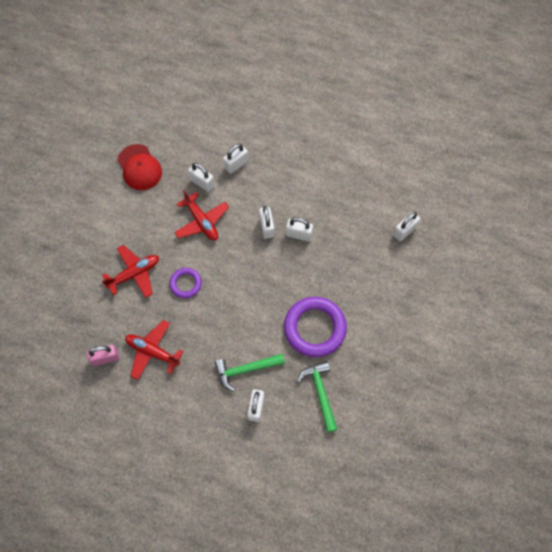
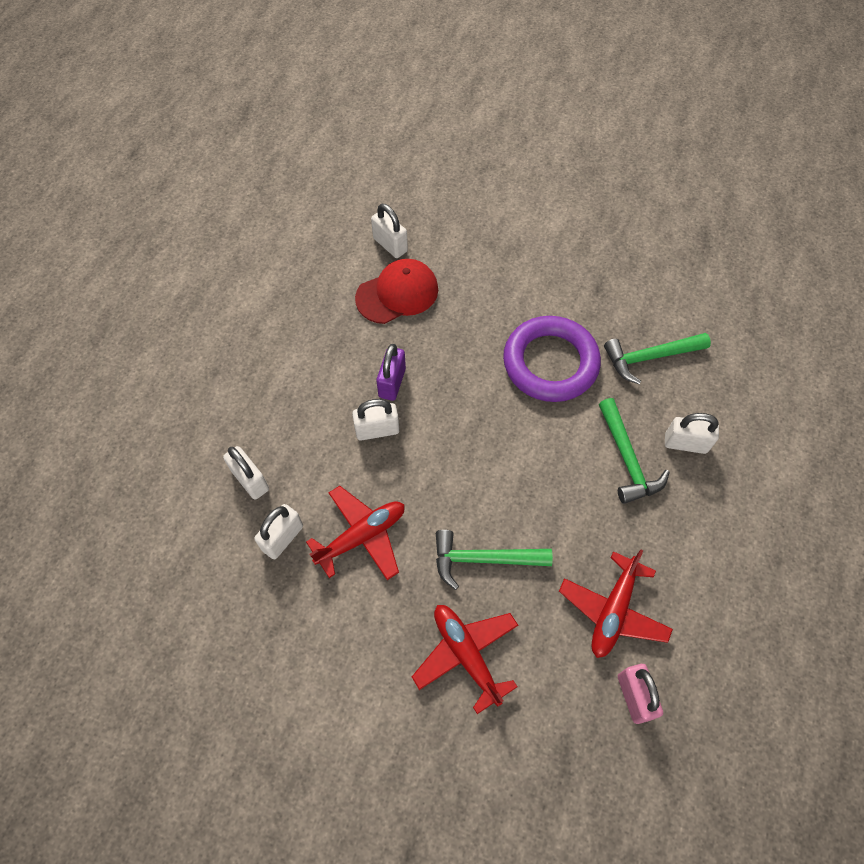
camera: 90 degrees left, 5 degrees down
(139, 167) = (237, 661): red cap -> red cap (397, 294)
(186, 284) = (483, 559): purple ring -> green hammer
(298, 234) = (392, 383): white padlock -> purple padlock

